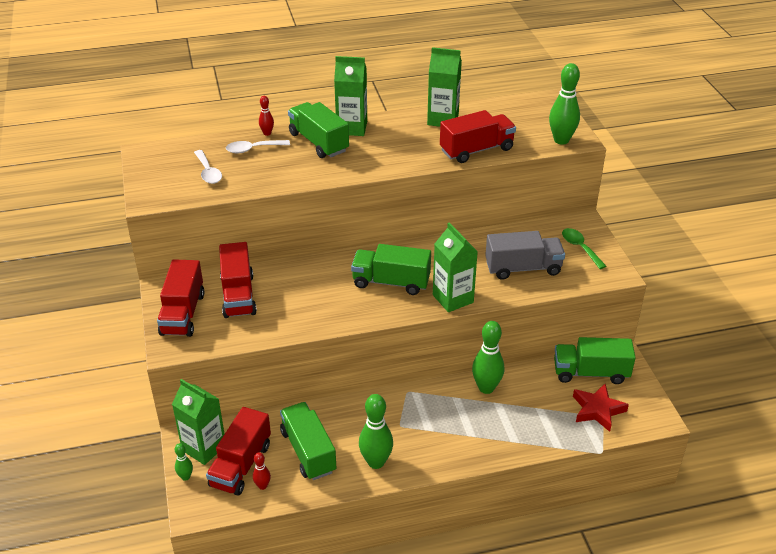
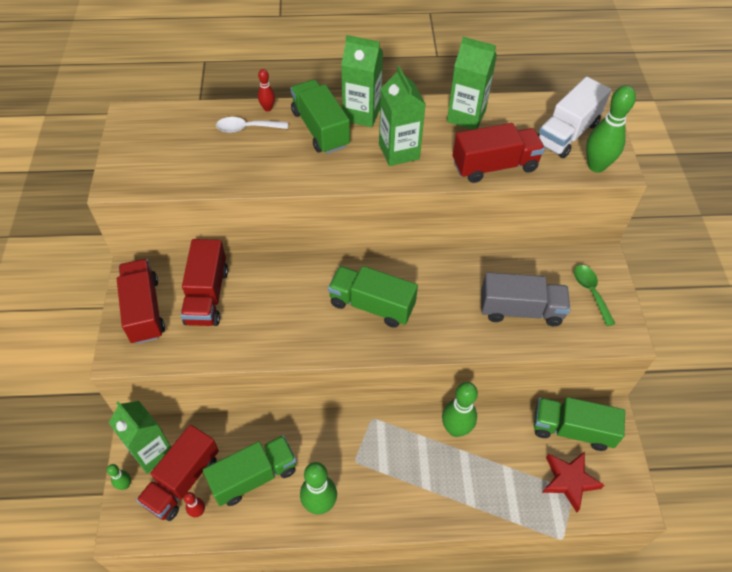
camera: 10 degrees right, 15 degrees up
(183, 314) = (144, 310): red truck -> red truck turned 150 degrees clockwise
(208, 172) = (190, 153): white spoon -> none
(308, 451) = (254, 476): green truck -> green truck turned 75 degrees clockwise
(453, 299) = (433, 339): green carton -> green carton (399, 151)
(531, 121) = (567, 133): none -> white truck

